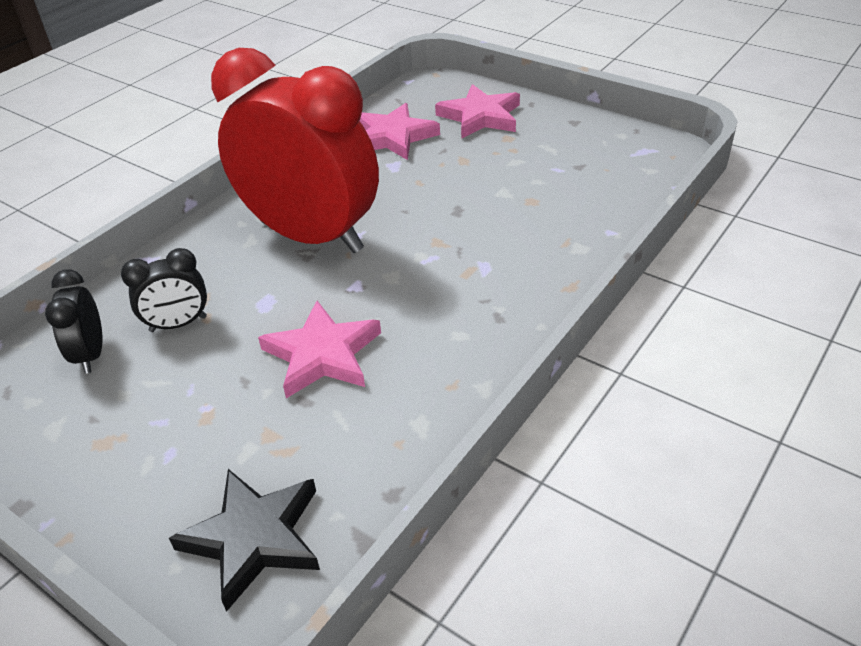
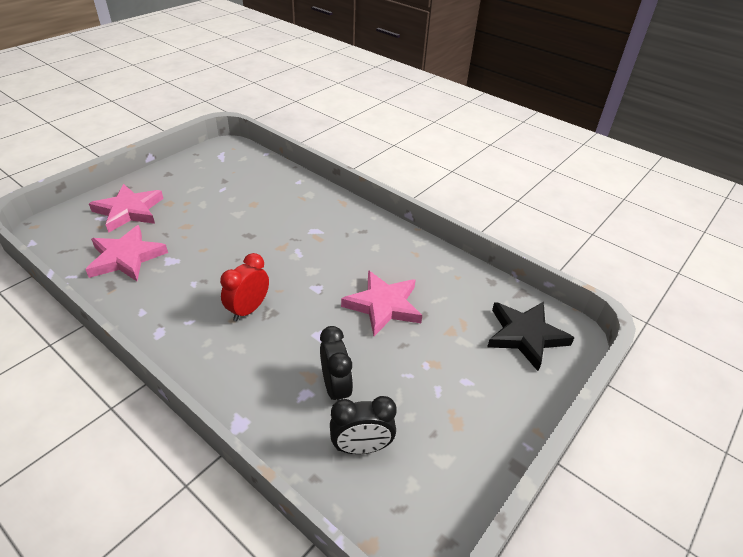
camera: 90 degrees left, 0 degrees up
(311, 236) = (248, 309): red clock -> red clock, size x0.41

